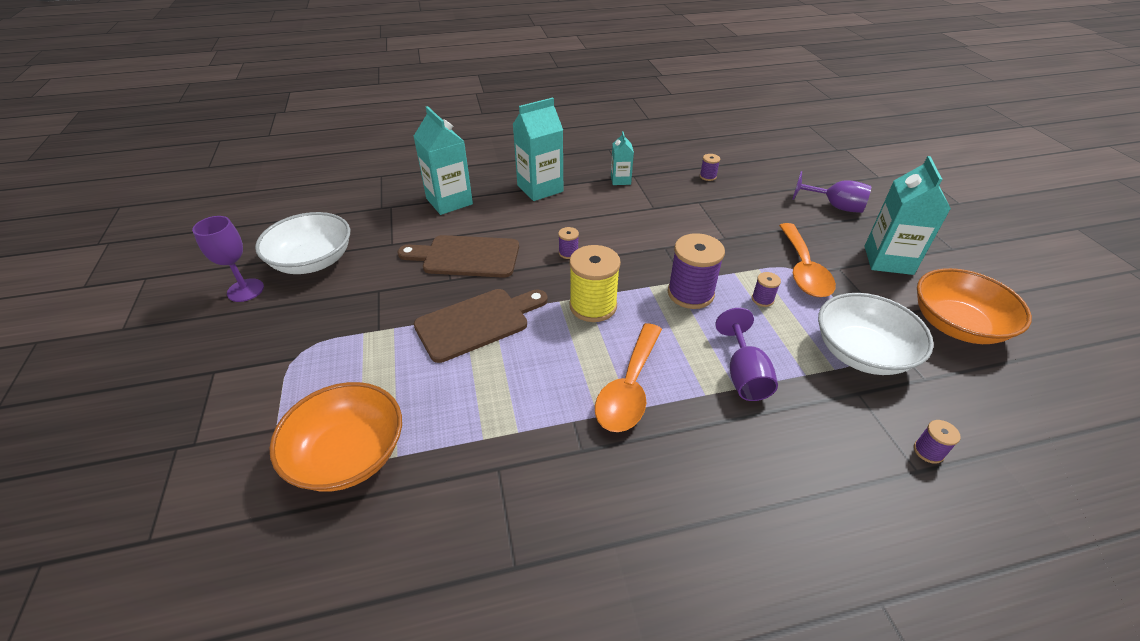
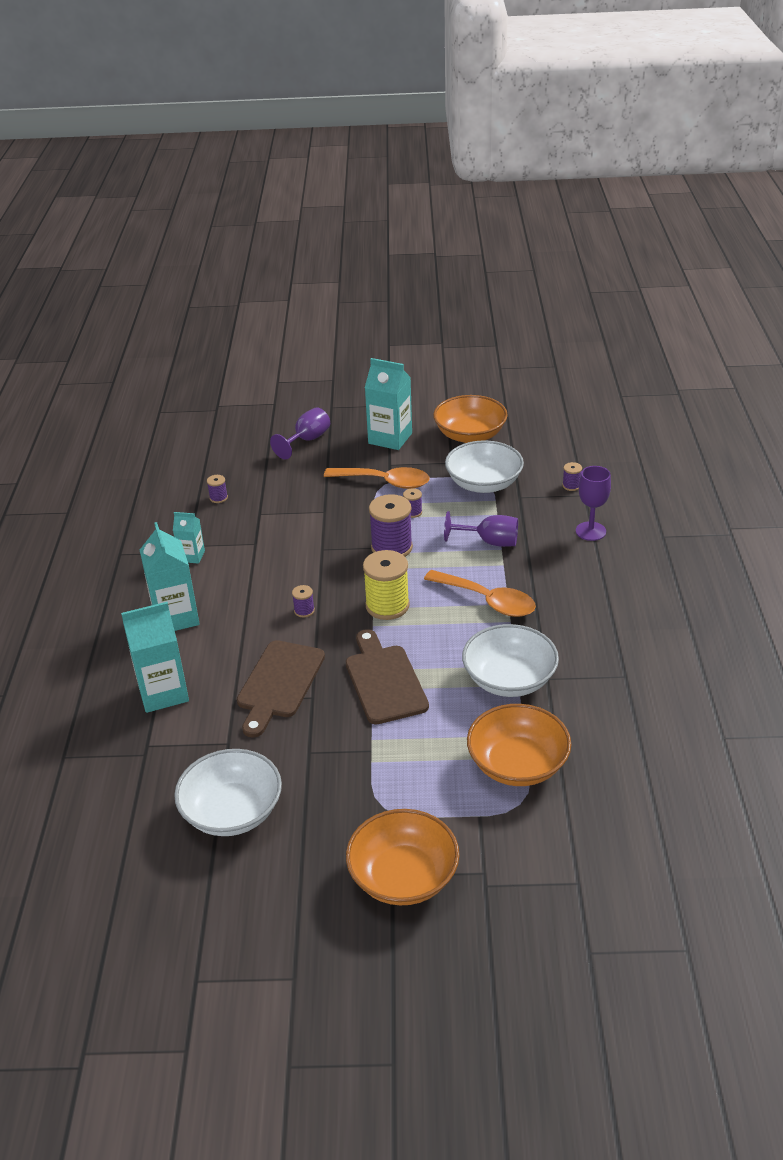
camera: 75 degrees left, 5 degrees down
(209, 380) = (403, 876): none -> orange bowl
(245, 290) = (264, 868): purple goblet -> purple goblet (590, 531)
(491, 428) = (509, 679): none -> white bowl

